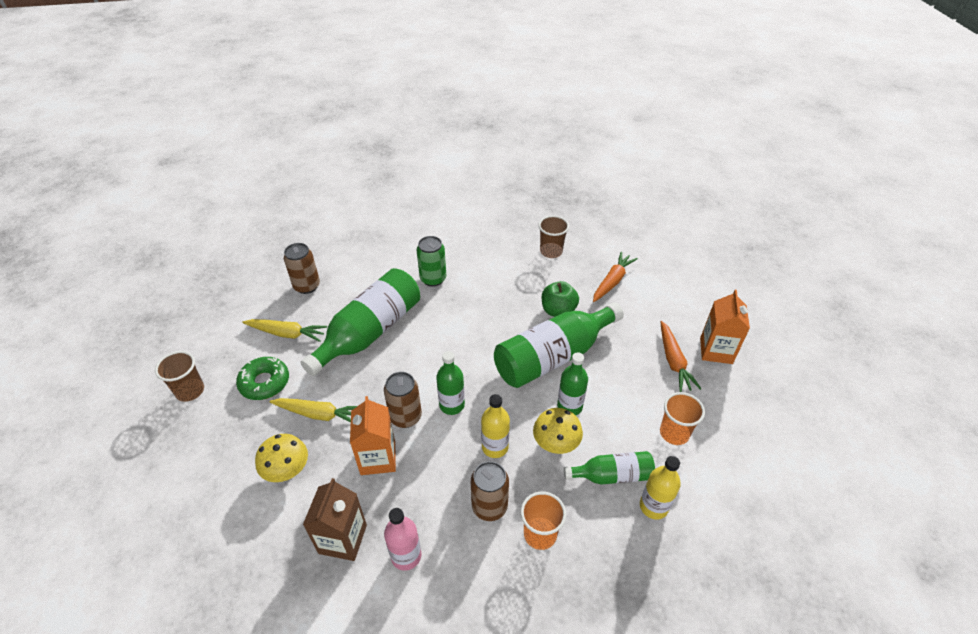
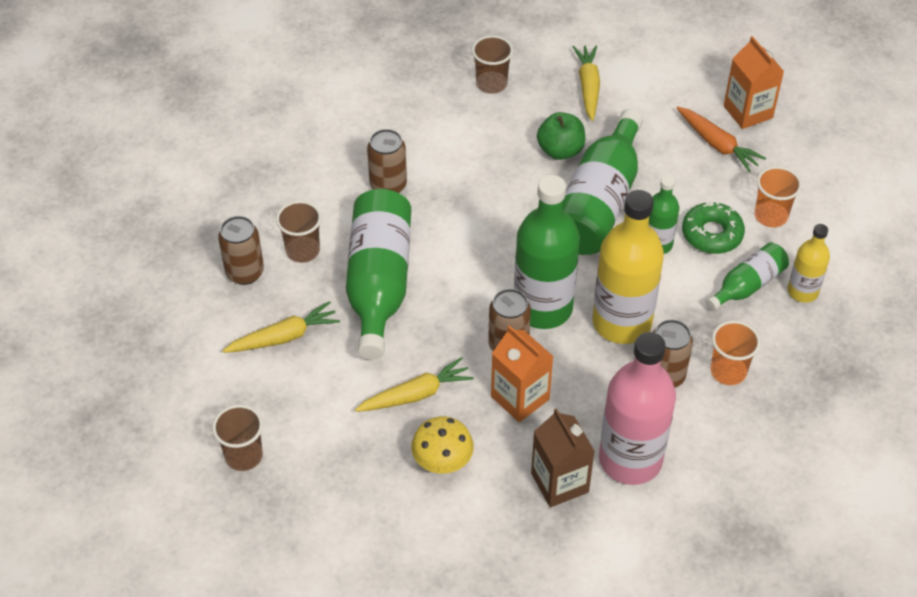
camera: 35 degrees left, 5 degrees up
(264, 382) = (319, 399): green donut -> green donut (712, 234)
(349, 290) = (303, 251): none -> brown cup
(406, 556) = (630, 459): pink bottle -> pink bottle, size x1.88
(433, 279) = (388, 185): green can -> brown can
(452, 405) = (543, 308): green bottle -> green bottle, size x1.88
(495, 447) = (621, 322): yellow bottle -> yellow bottle, size x1.88
(555, 444) = (675, 287): yellow mushroom -> none
(612, 281) = (588, 87): orange carrot -> yellow carrot

